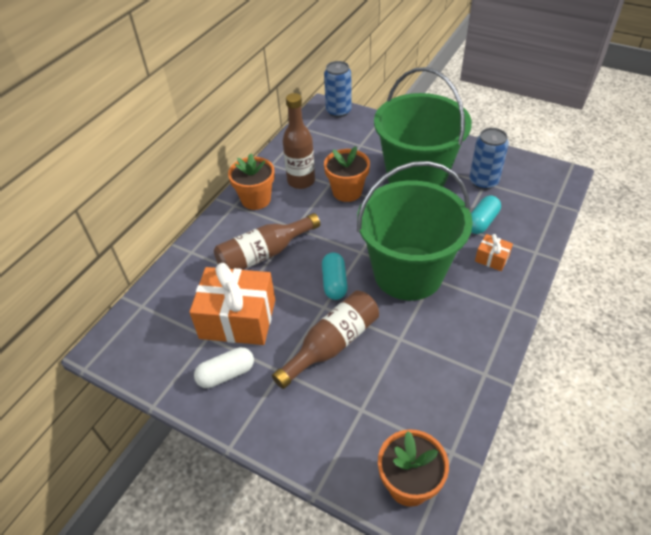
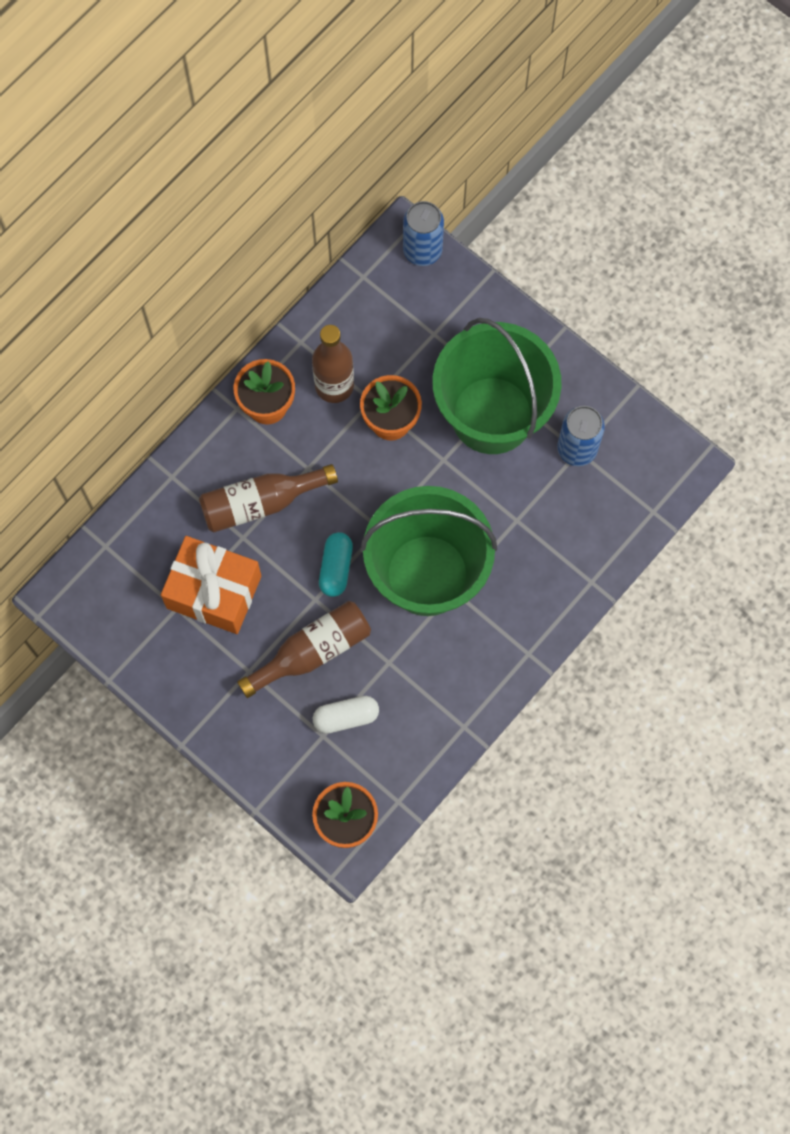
camera: 10 degrees right, 25 degrees up
(226, 374) = (190, 660): white capsule -> white capsule (346, 717)
(482, 222) = (546, 518): turquoise capsule -> none
(492, 258) = (534, 578): orange gift -> none

